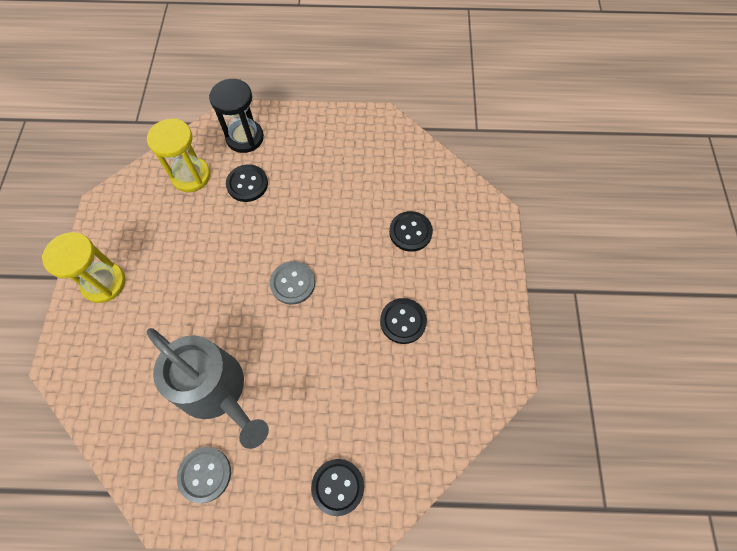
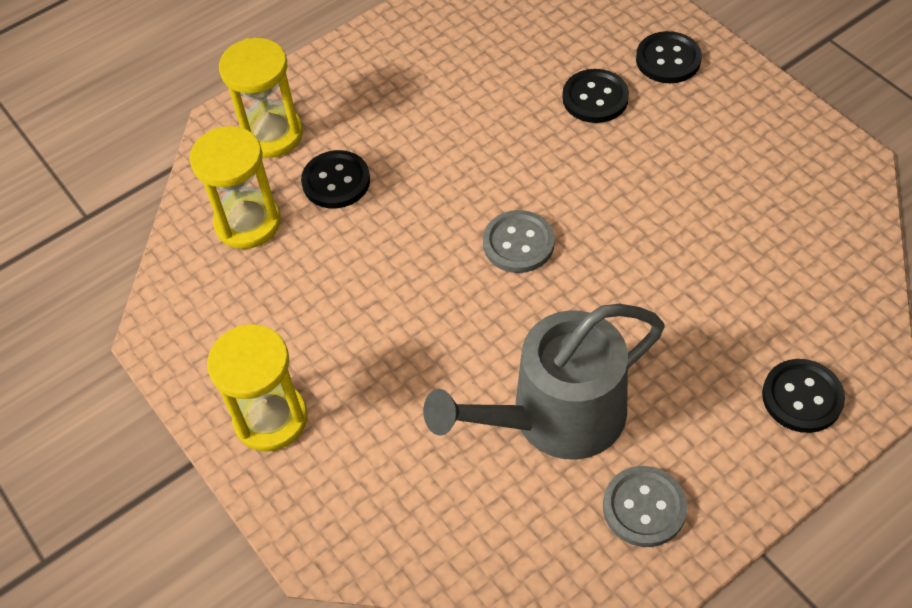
camera: 35 degrees left, 10 degrees down
(216, 390) = (556, 416): grey watering can -> grey watering can turned 150 degrees clockwise
(245, 138) = (272, 134): black hourglass -> yellow hourglass
(403, 321) = (688, 190): black button -> black button (668, 59)

